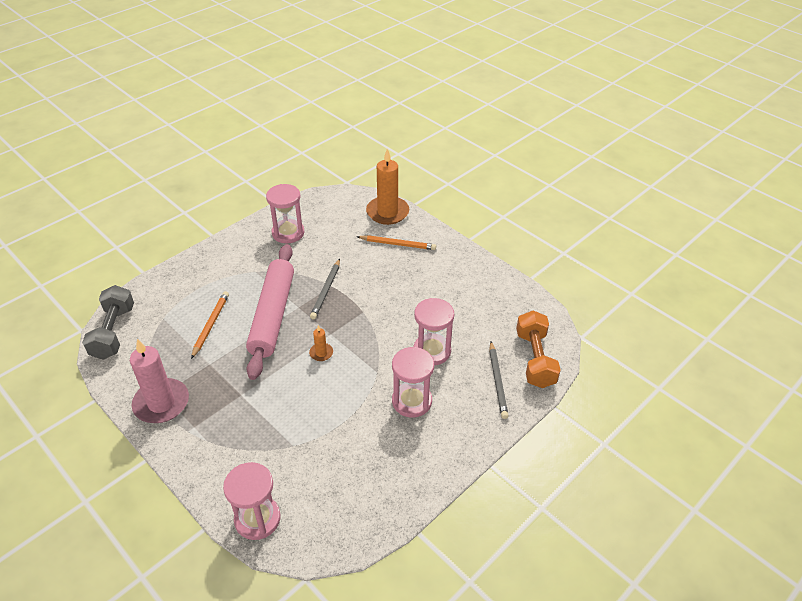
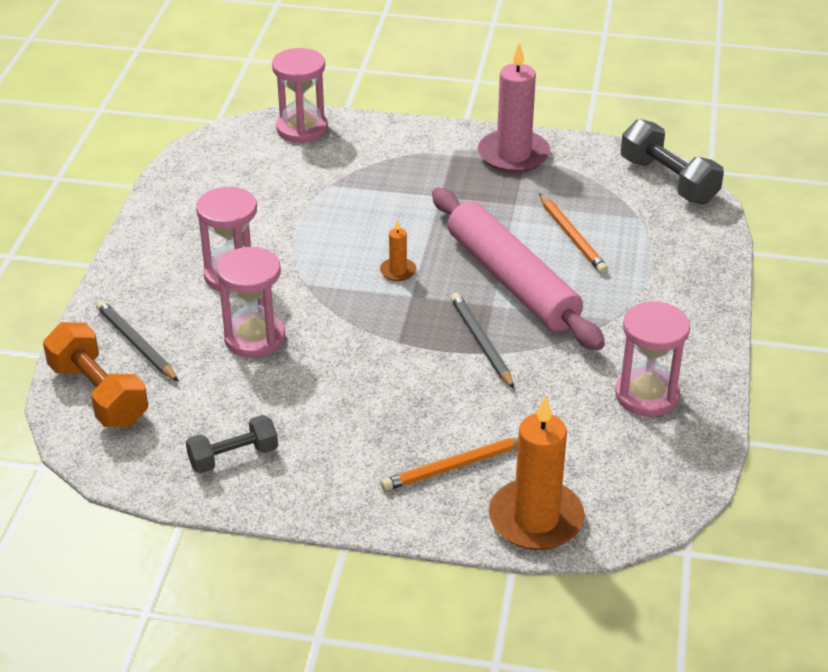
camera: 145 degrees right, 5 degrees down
(488, 293) = (233, 457): none -> grey dumbbell

